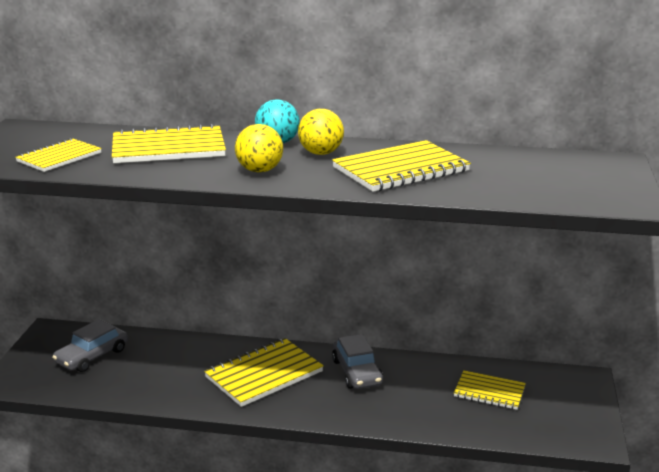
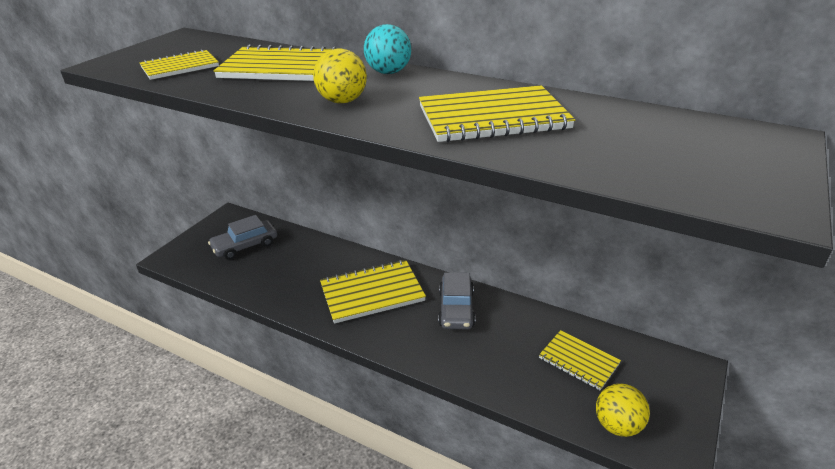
camera: 20 degrees right, 10 degrees up
(321, 153) = (422, 88): yellow ball -> yellow ball (617, 425)

